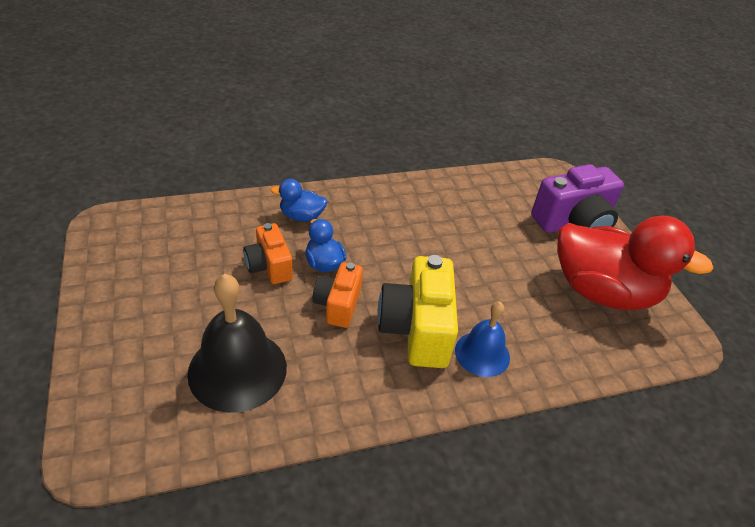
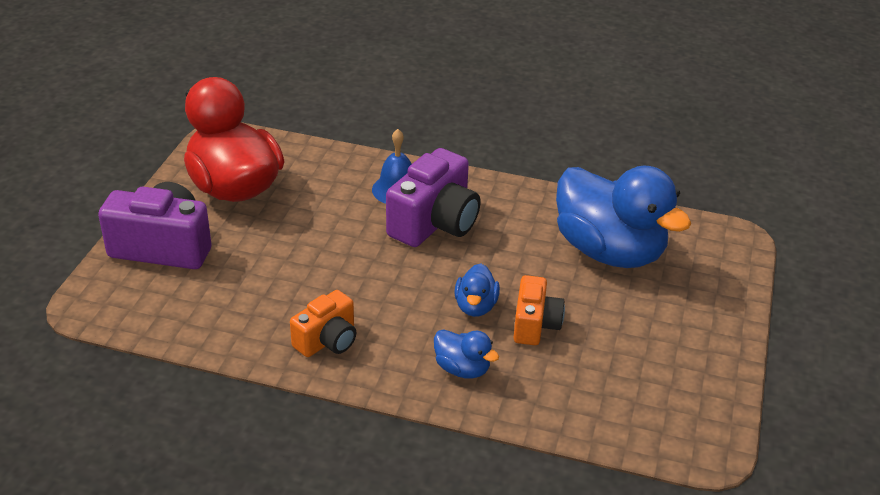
camera: 145 degrees left, 5 degrees down
(237, 370) = (609, 251): black bell -> blue duck
(338, 305) = (490, 265): orange camera -> orange camera (327, 340)
(417, 329) = (434, 223): yellow camera -> purple camera

